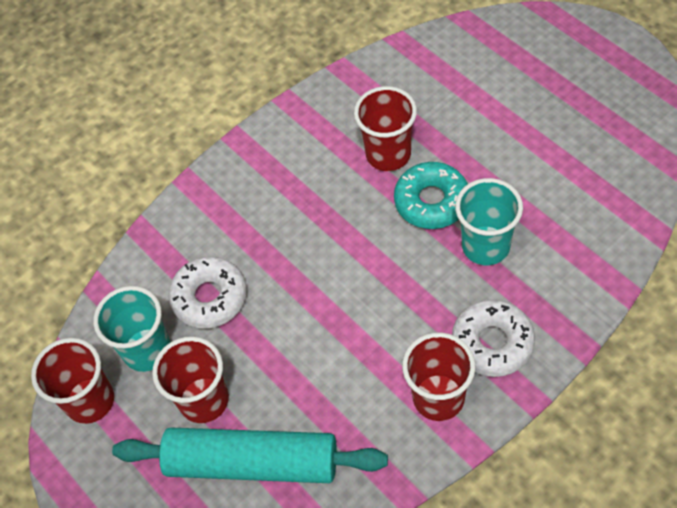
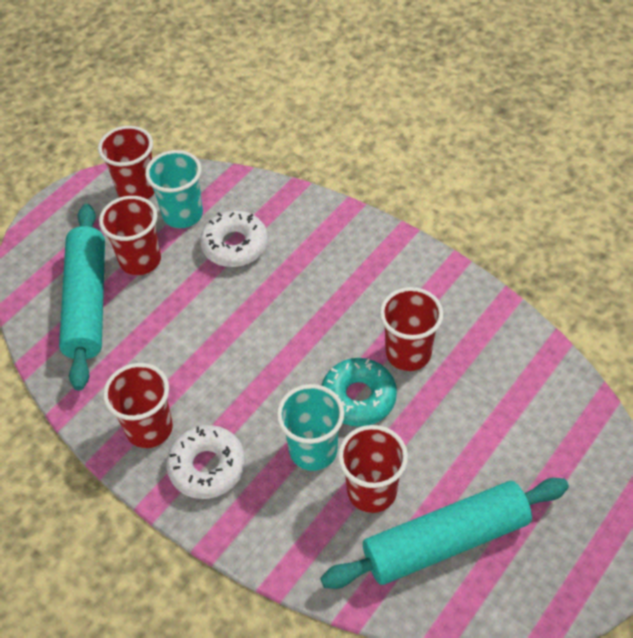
camera: 75 degrees right, 5 degrees down
(535, 202) = (372, 491): none -> red cup
(590, 153) = (445, 541): none -> turquoise rolling pin

